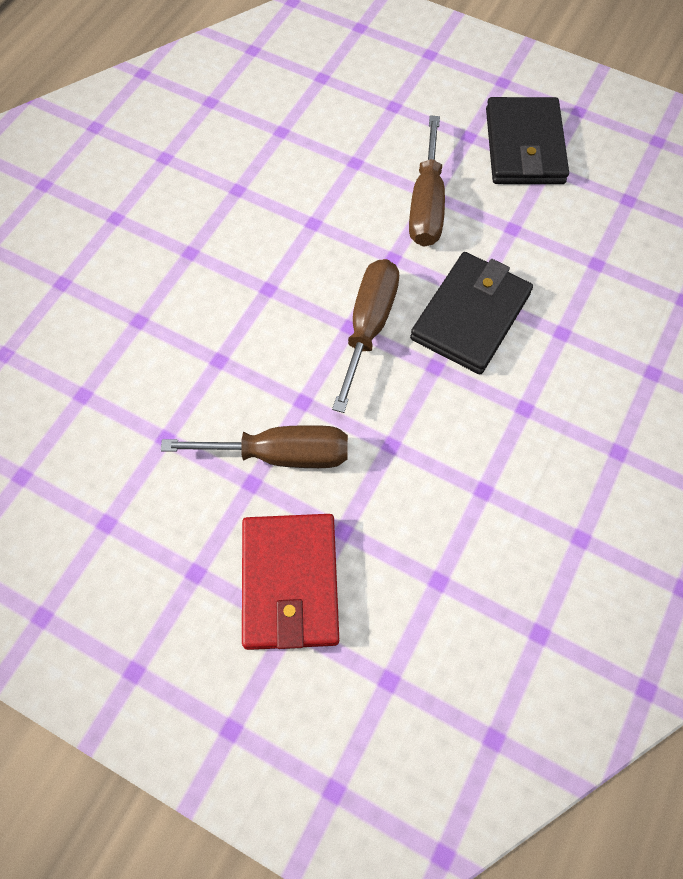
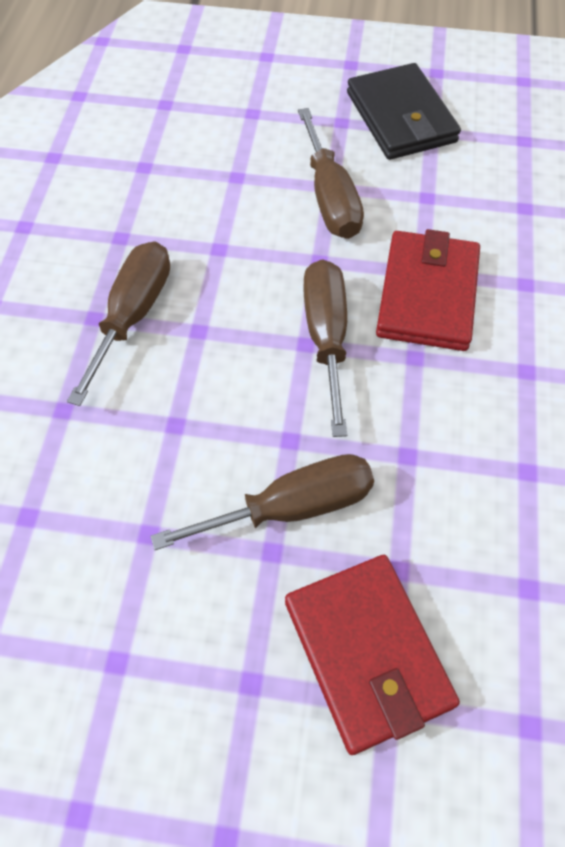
camera: 20 degrees left, 5 degrees down
(221, 260) = (133, 315): none -> brown screwdriver
(471, 316) = (427, 295): black wallet -> red wallet

